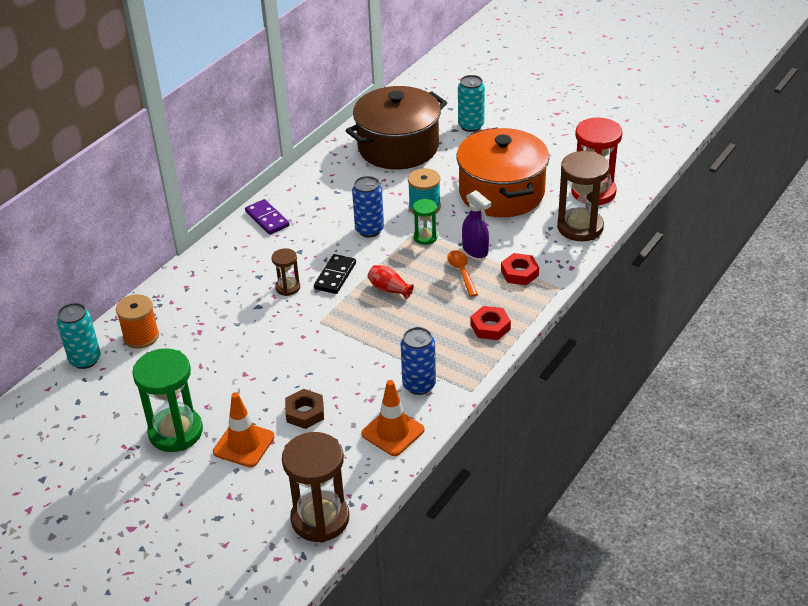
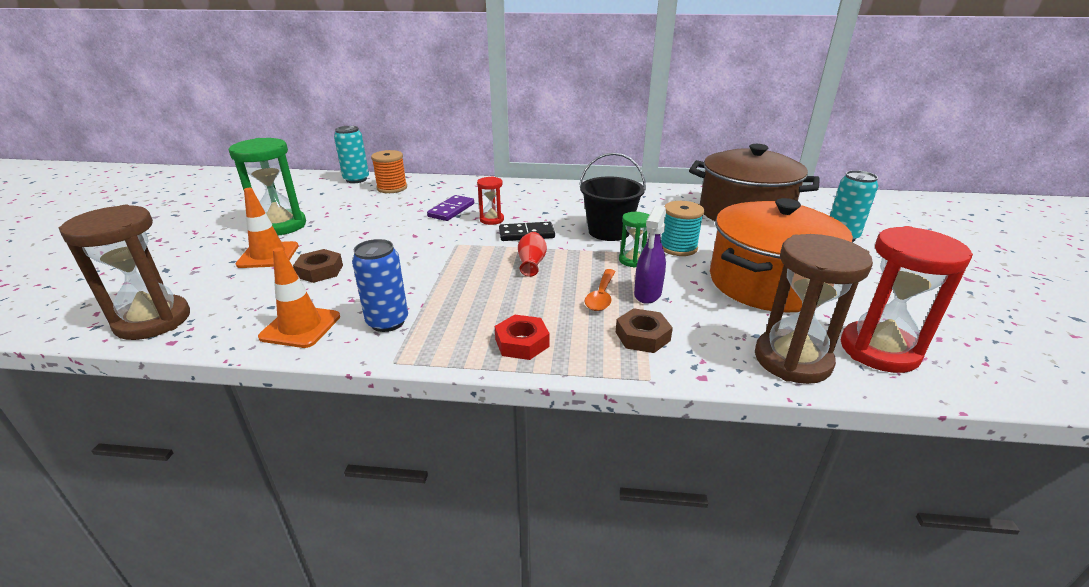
camera: 60 degrees right, 10 degrees down
(267, 219) = (571, 191): purple domino -> purple domino (451, 210)
(288, 287) = (491, 220): brown hourglass -> red hourglass
(369, 230) = (609, 231): blue can -> black bucket
(462, 272) = (601, 296): orange spoon -> orange spoon turned 150 degrees clockwise
(519, 273) = (642, 336): red nut -> brown nut

